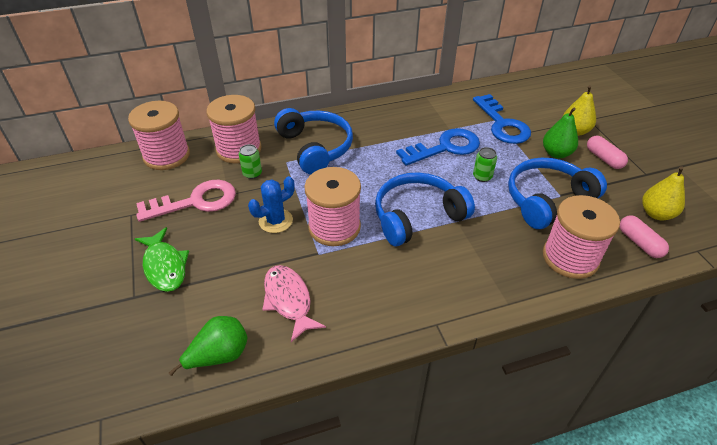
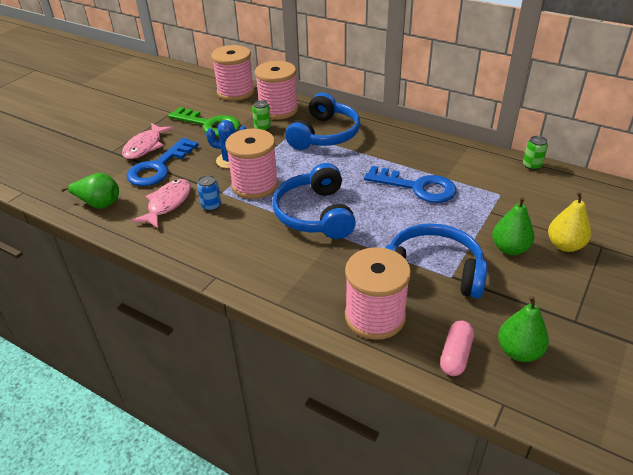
camera: 50 degrees right, 5 degrees down
(165, 266) = (145, 147): green fish -> pink fish
(196, 202) = (209, 124): pink key -> green key
(330, 271) = (211, 206): none -> blue can
(417, 216) = (315, 214): blue headphones -> blue headphones turned 120 degrees counterclockwise
(482, 176) = (409, 222): green can -> green can (532, 165)
(502, 124) = (500, 200): blue key -> blue key (159, 167)
(604, 158) = (552, 282): pink capsule -> none
(656, 214) = (519, 351): yellow pear -> green pear

